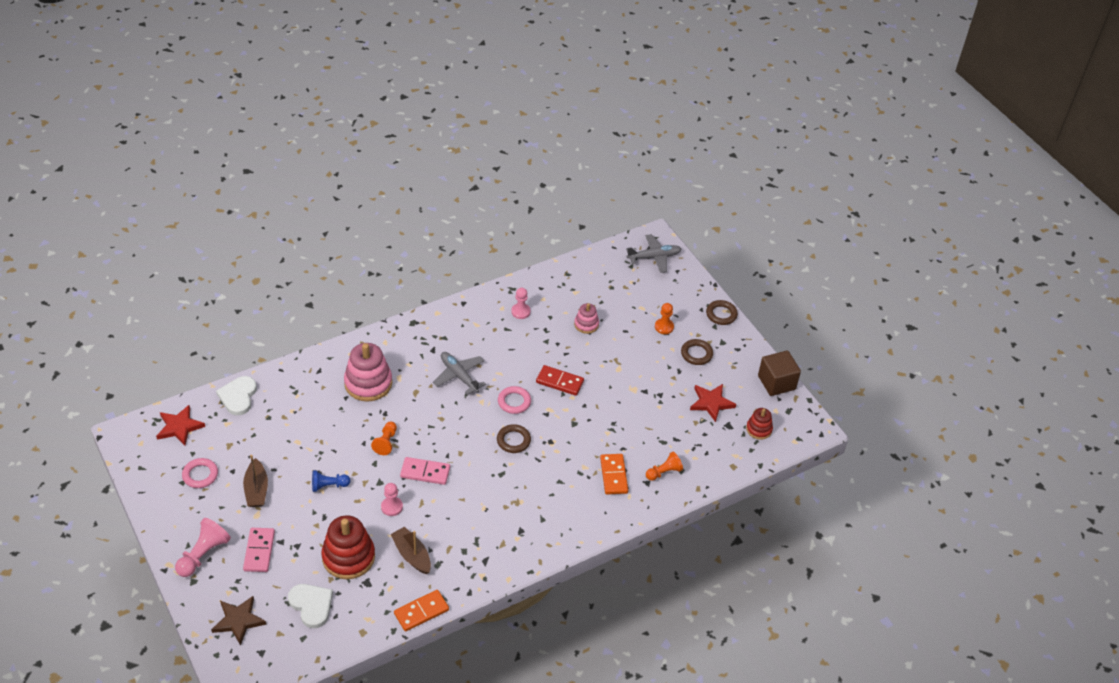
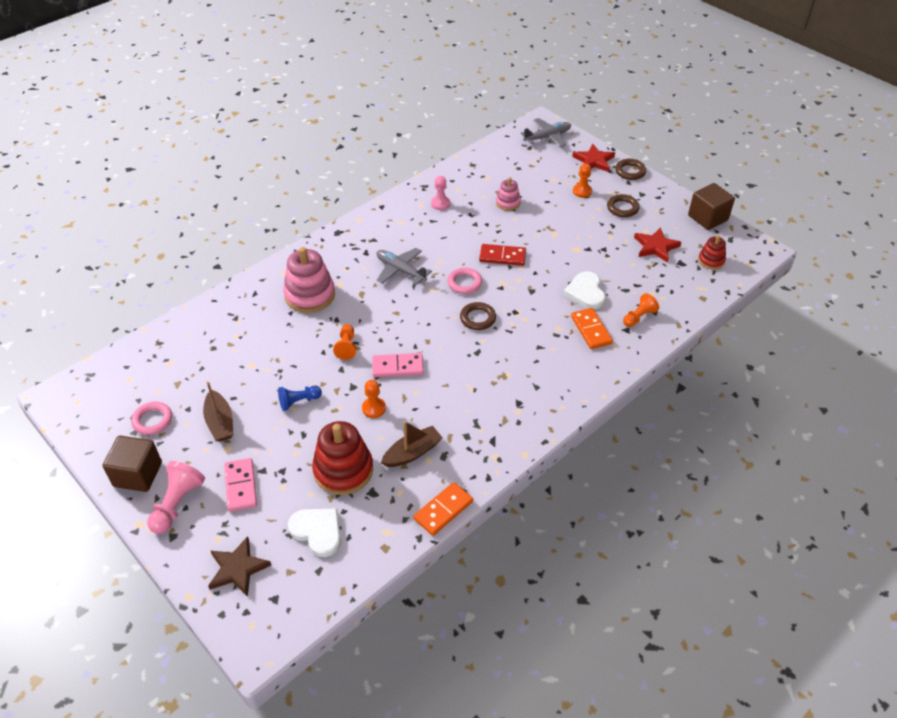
camera: 10 degrees left, 0 degrees up
(177, 521) = (138, 474): none -> brown cube
(179, 427) = (117, 377): red star -> red star (593, 161)
(238, 397) = (175, 334): white heart -> white heart (586, 292)
(391, 507) = (374, 408): pink pawn -> orange pawn
(412, 555) = (412, 453): brown boat -> brown boat turned 105 degrees clockwise

